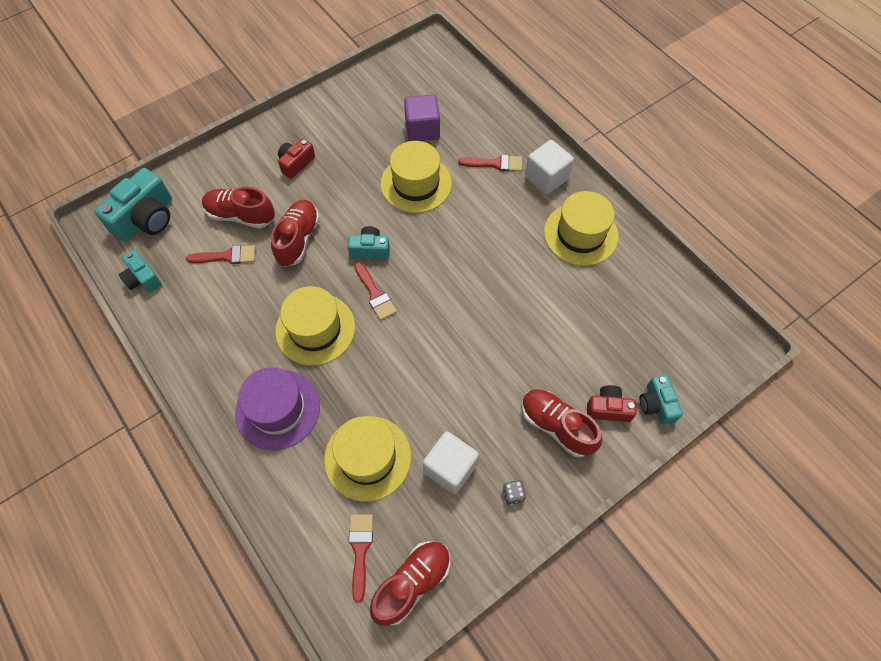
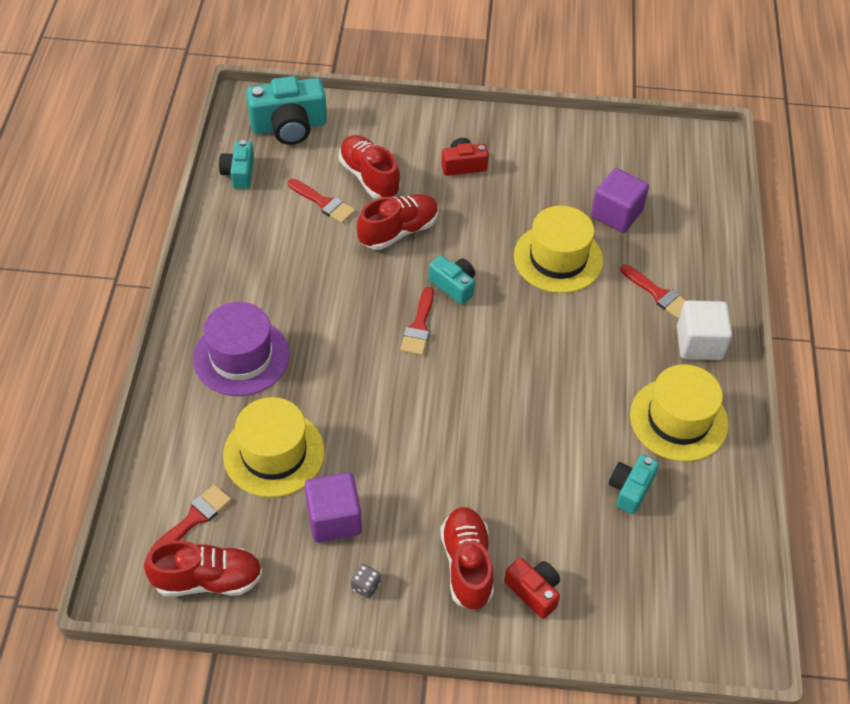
camera: 40 degrees right, 10 degrees down
(315, 329) = (337, 316): yellow hat -> none
(450, 468) = (334, 519): white cube -> purple cube
(656, 404) = (587, 627): turquoise camera -> turquoise camera (630, 489)

